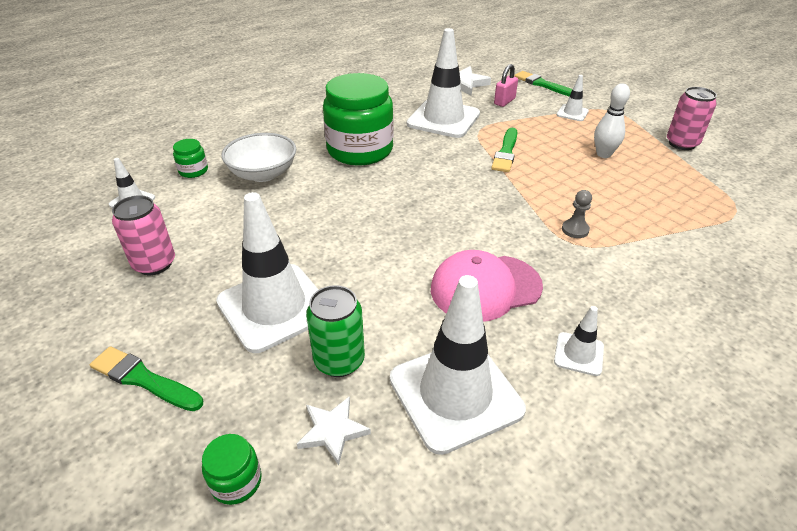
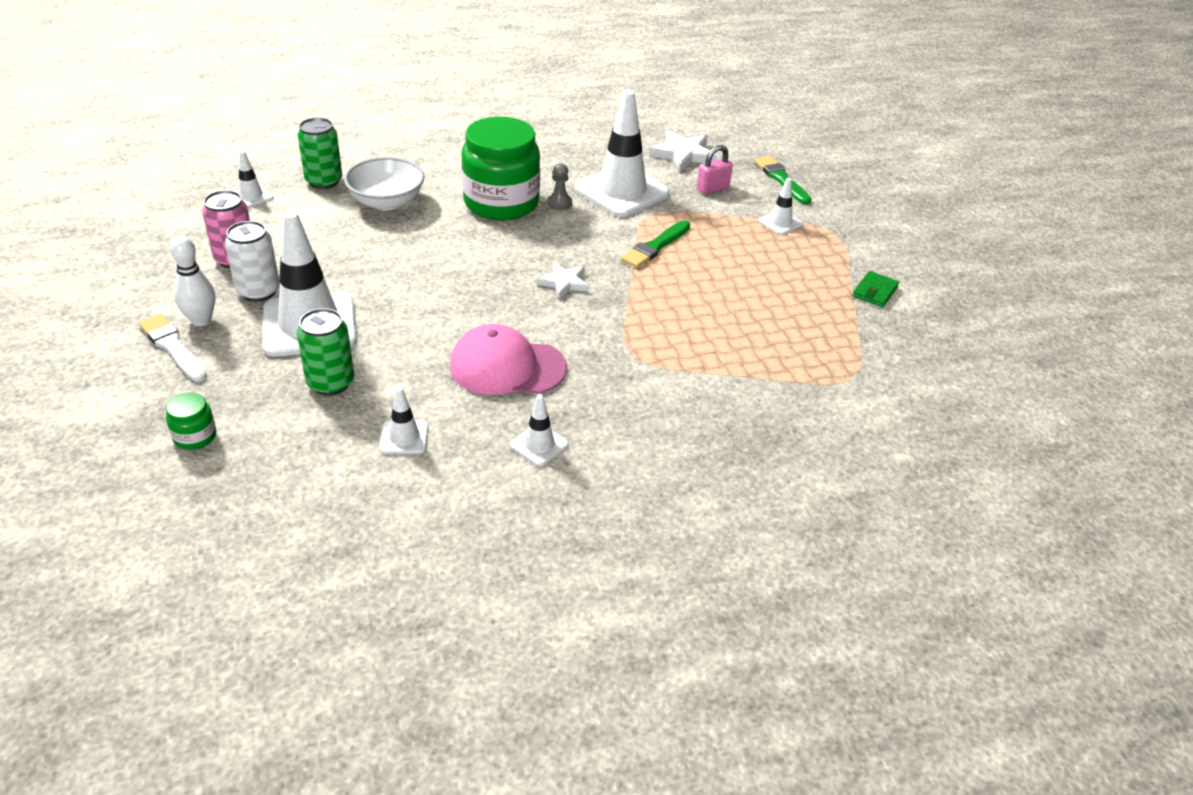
camera: 20 degrees right, 0 degrees up
(144, 379) = (173, 347): green brush -> white brush
(193, 171) = (324, 181): green jar -> green can
(199, 289) = (258, 291): none -> white can
(333, 431) = (287, 429): white star -> white star (564, 283)
(455, 394) = (404, 437): white traffic cone -> white traffic cone, size x0.45
(575, 230) = (648, 343): grey pawn -> grey pawn (559, 203)
(603, 154) = (765, 278): white bowling pin -> white bowling pin (201, 320)
(682, 143) = (875, 292): pink can -> green wallet

